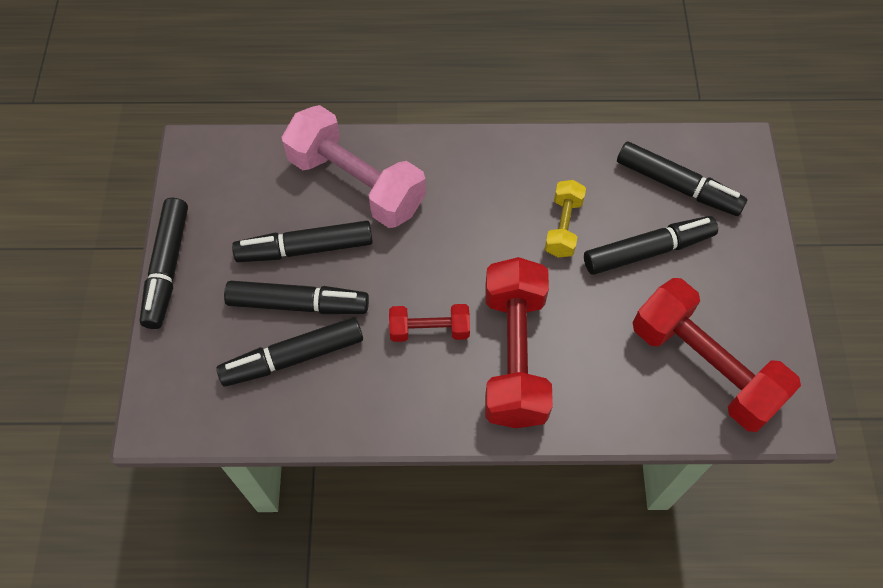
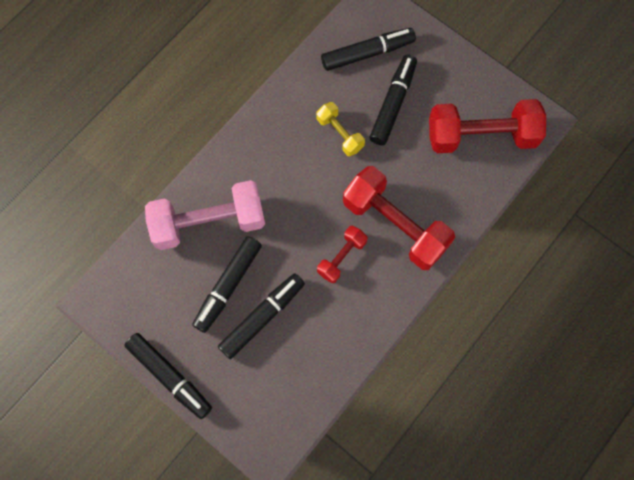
camera: 50 degrees left, 10 degrees up
(293, 357) = (295, 346): black marker -> none

